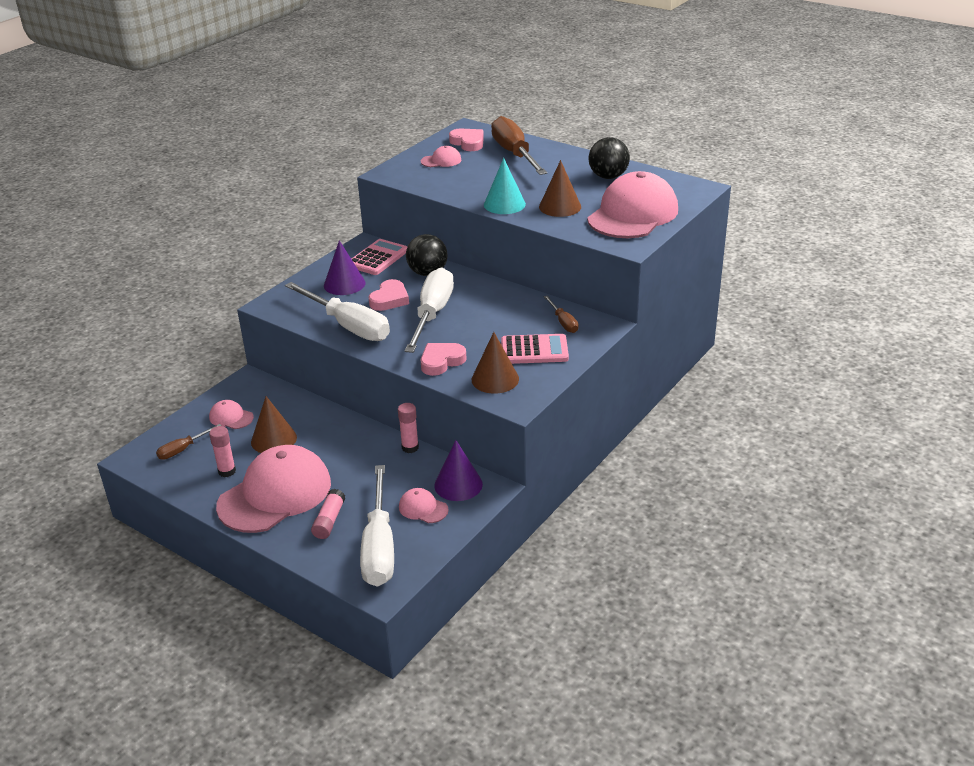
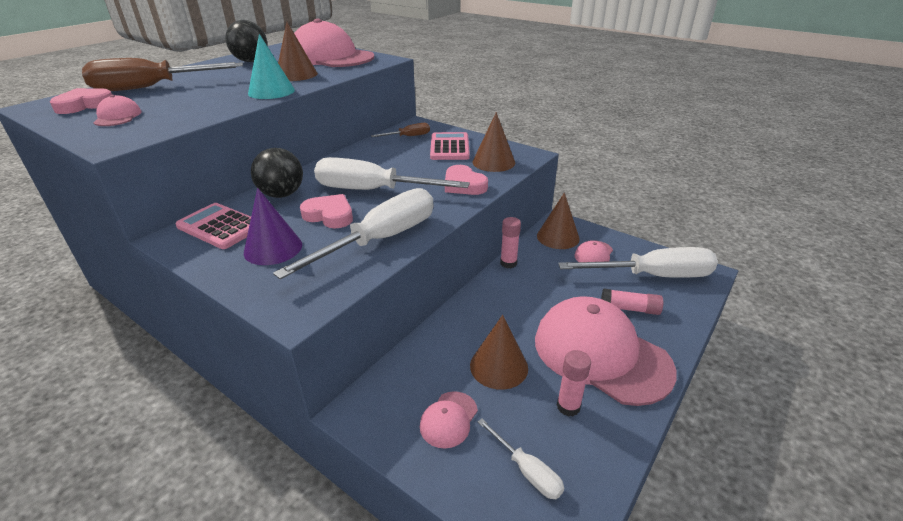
camera: 90 degrees left, 0 degrees up
(183, 449) = (526, 470): brown screwdriver -> white screwdriver
(458, 484) = (558, 237): purple cone -> brown cone

